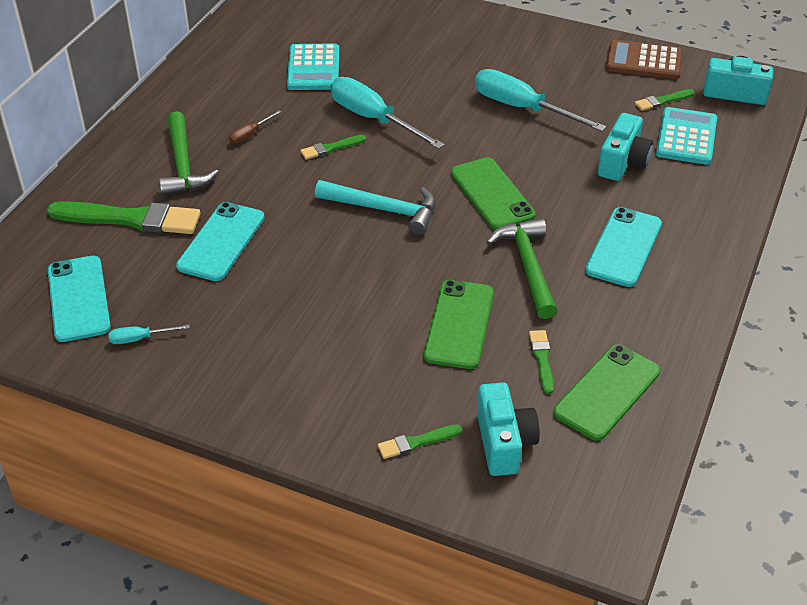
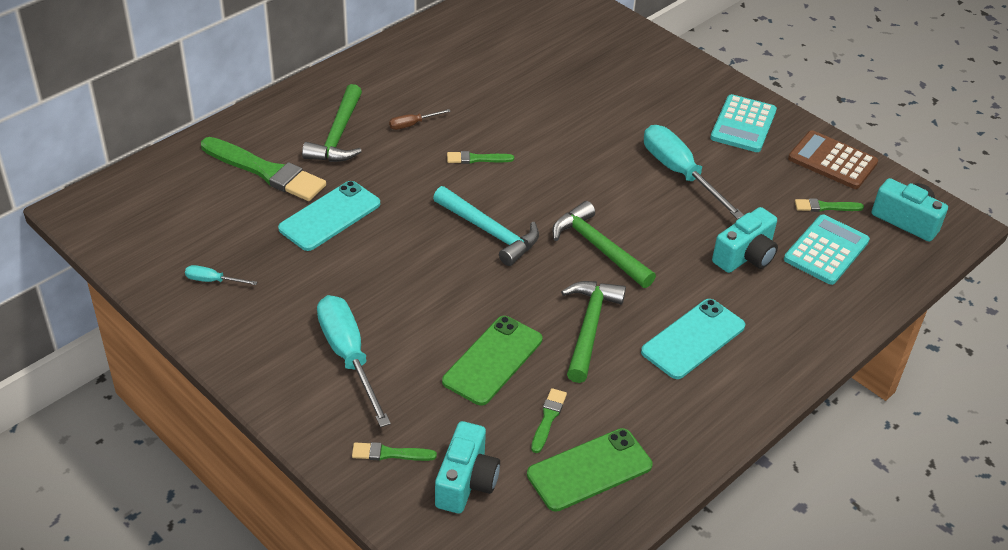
camera: 20 degrees right, 0 degrees up
(78, 299) = (183, 229): turquoise phone -> none
(313, 68) = (506, 78): turquoise calculator -> turquoise calculator (743, 124)
(373, 119) = (532, 142): turquoise screwdriver -> turquoise screwdriver (348, 356)
(492, 194) = (599, 248): green phone -> green hammer

